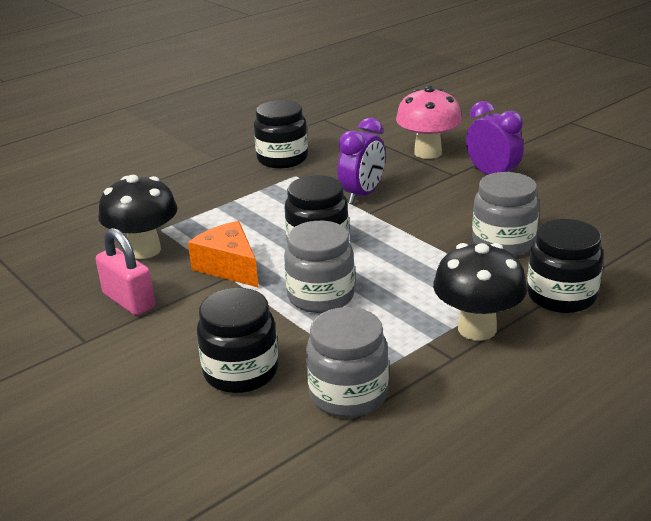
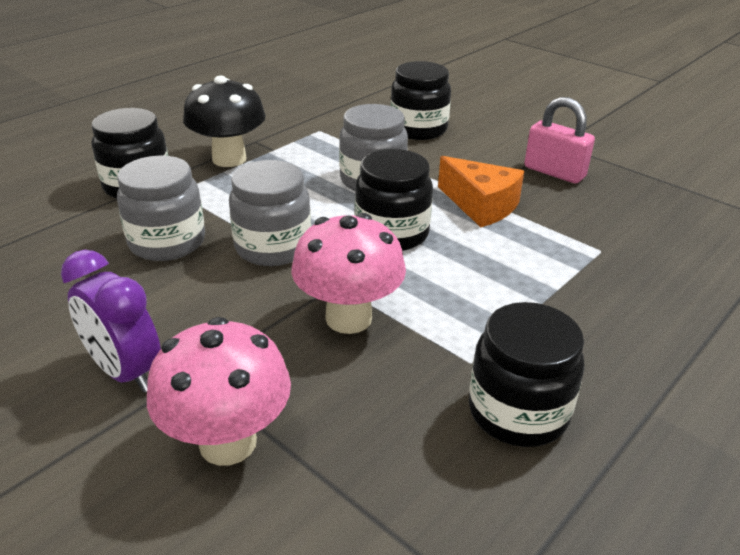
camera: 170 degrees right, 5 degrees up
(144, 250) = (592, 222): black mushroom -> none
(348, 394) = (334, 120): grey jar -> grey jar (273, 247)
(362, 195) = (348, 318): purple clock -> pink mushroom

